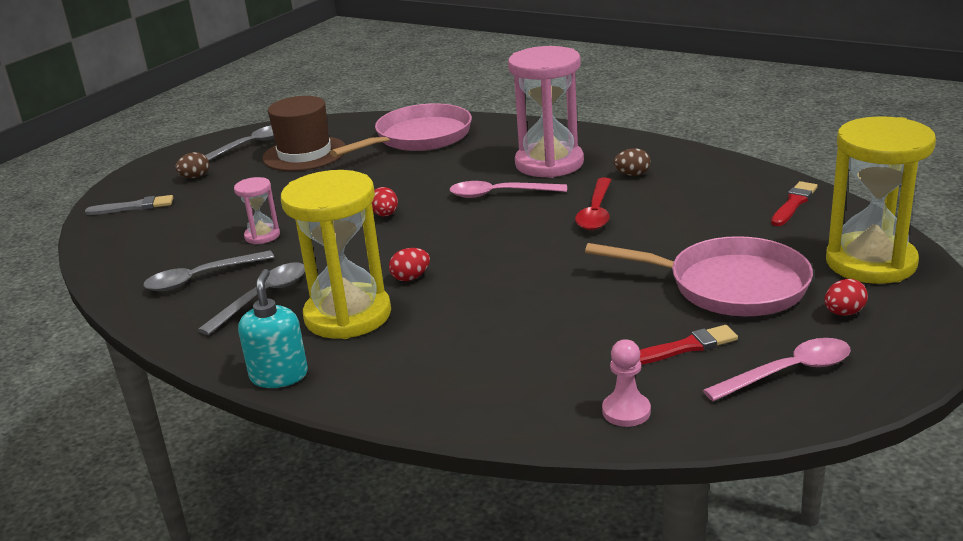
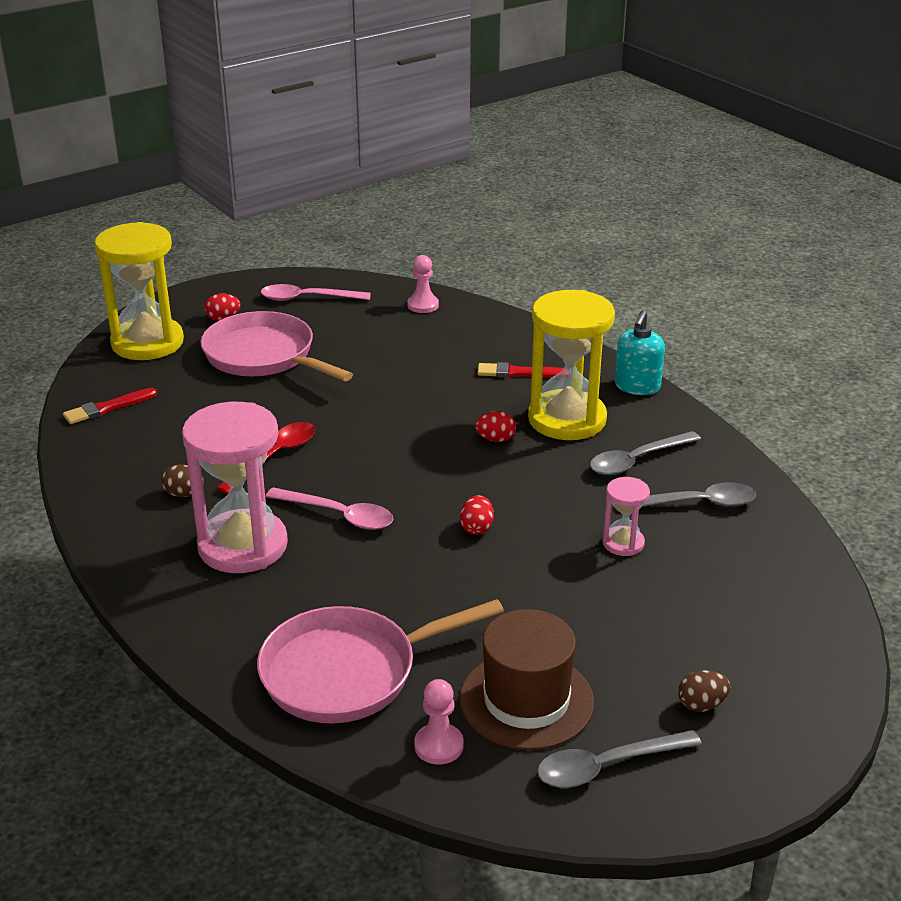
camera: 160 degrees left, 5 degrees up
(134, 207) = (789, 662): grey brush -> none
(346, 130) = (439, 746): none -> pink pawn
(684, 347) = (347, 327): red brush -> red brush (518, 373)

